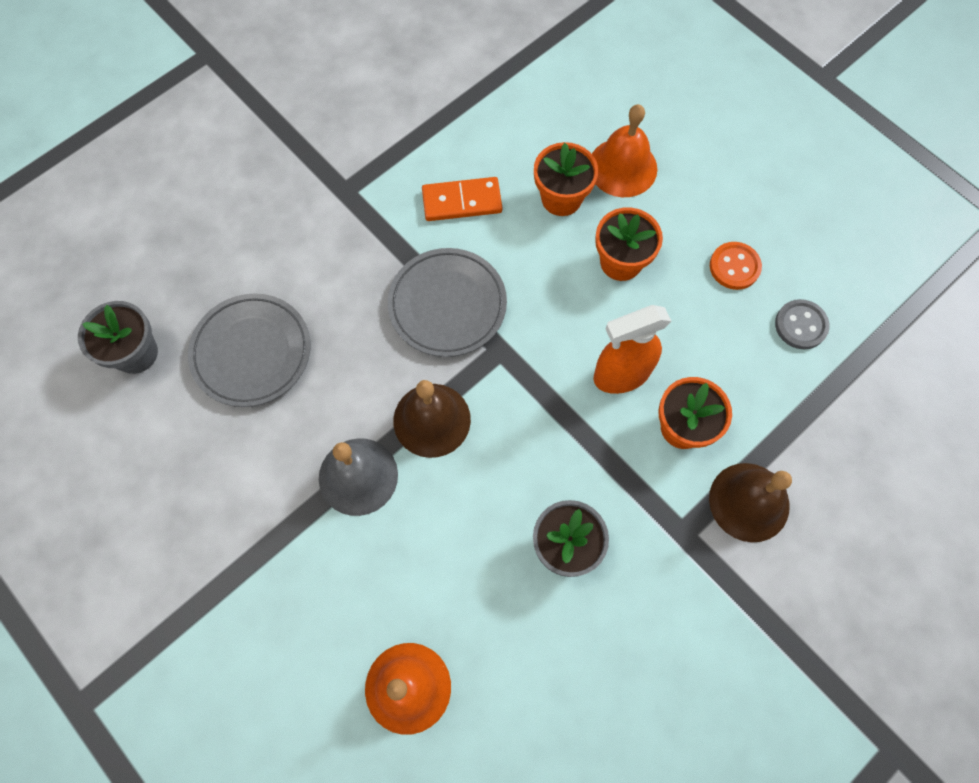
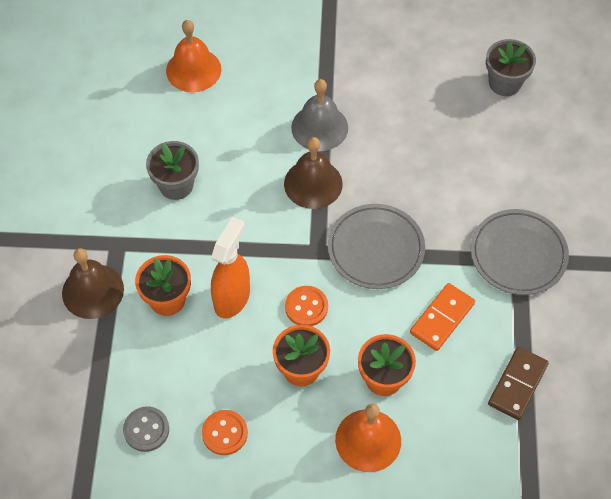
camera: 135 degrees right, 10 degrees down
(251, 352) = (448, 133): grey plate -> grey plate (518, 254)
(464, 109) = (517, 384): none -> brown domino
(563, 308) = (306, 307): none -> orange button

